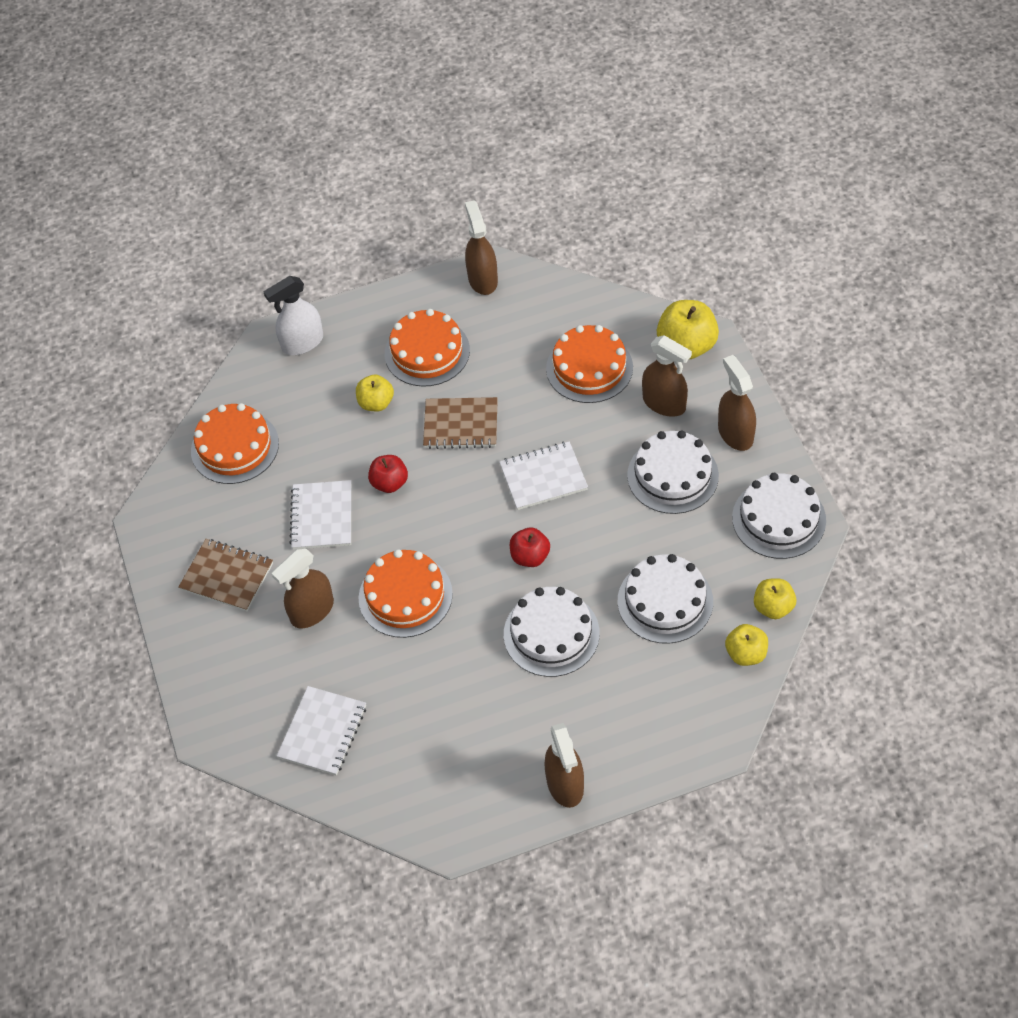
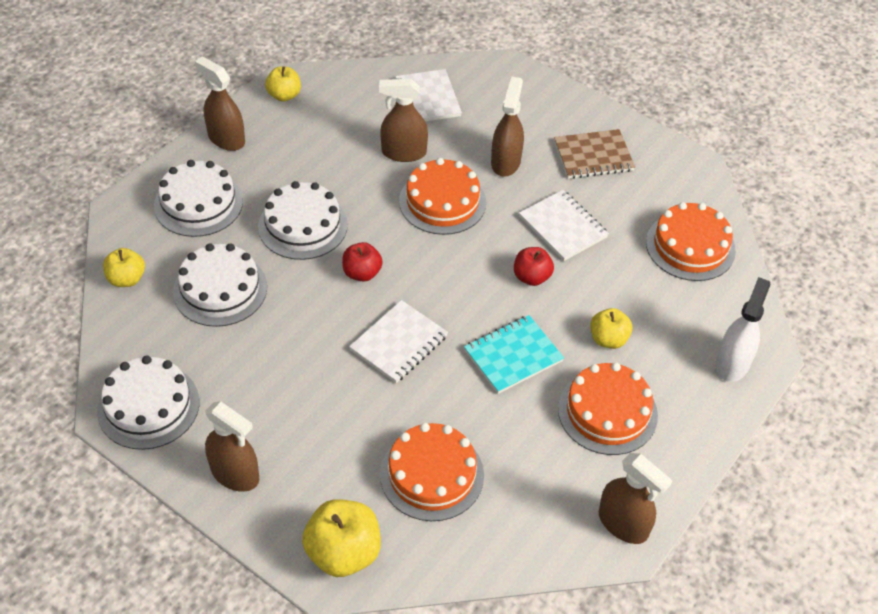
camera: 140 degrees right, 5 degrees down
(461, 425) = (513, 356): brown notebook -> turquoise notebook
(664, 403) = (328, 472): brown spray bottle -> brown spray bottle (403, 152)
(672, 475) = (276, 401): white cake -> white cake (198, 203)
(773, 607) = (118, 325): yellow apple -> yellow apple (284, 95)

